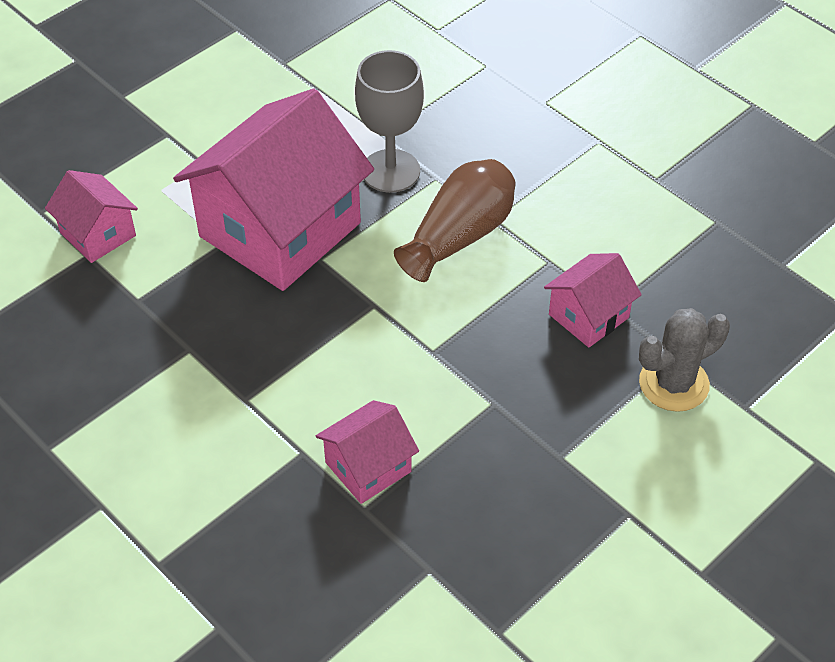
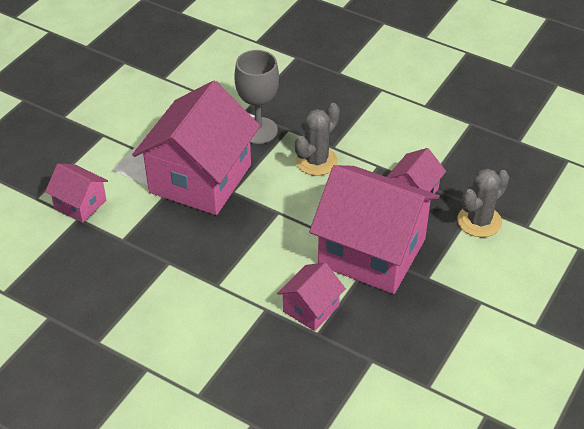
camera: 15 degrees left, 5 degrees down
(459, 236) = (316, 161): brown vase -> grey cactus
(491, 398) = (372, 252): none -> pink house

